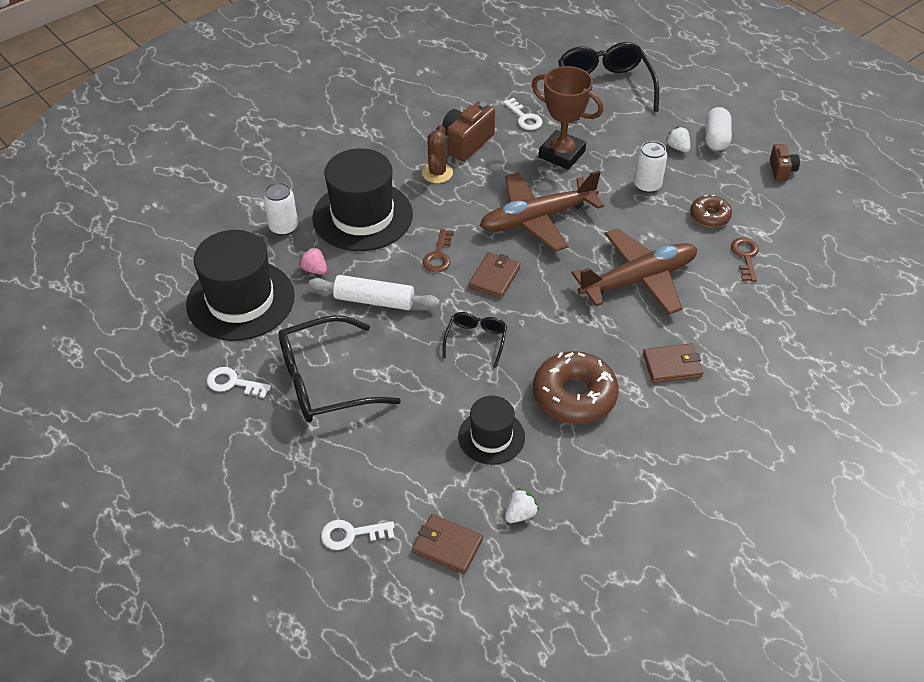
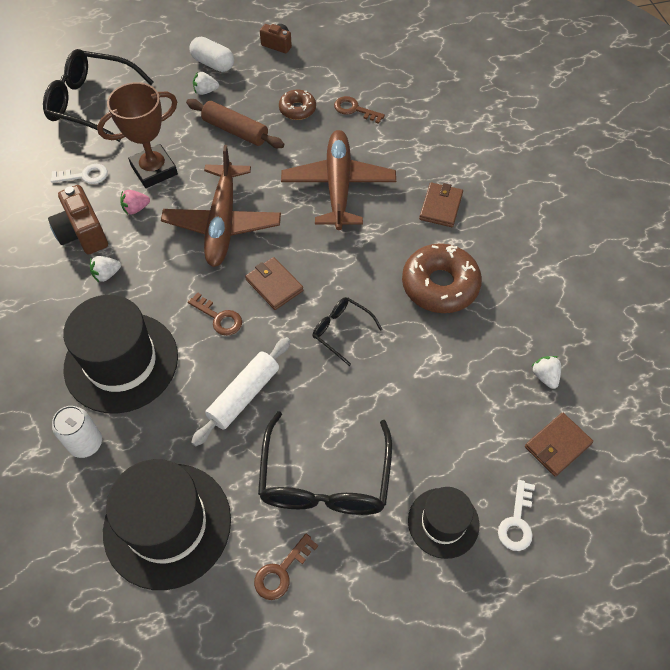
camera: 65 degrees left, 10 degrees up
(233, 383) = (281, 571): white key -> brown key
(314, 270) = (168, 435): pink strawberry -> pink strawberry (136, 208)
(437, 173) = (107, 274): brown cactus -> white strawberry
(491, 437) = (456, 364): black hat -> black hat (443, 522)
(647, 185) = (235, 131): white can -> brown rolling pin

